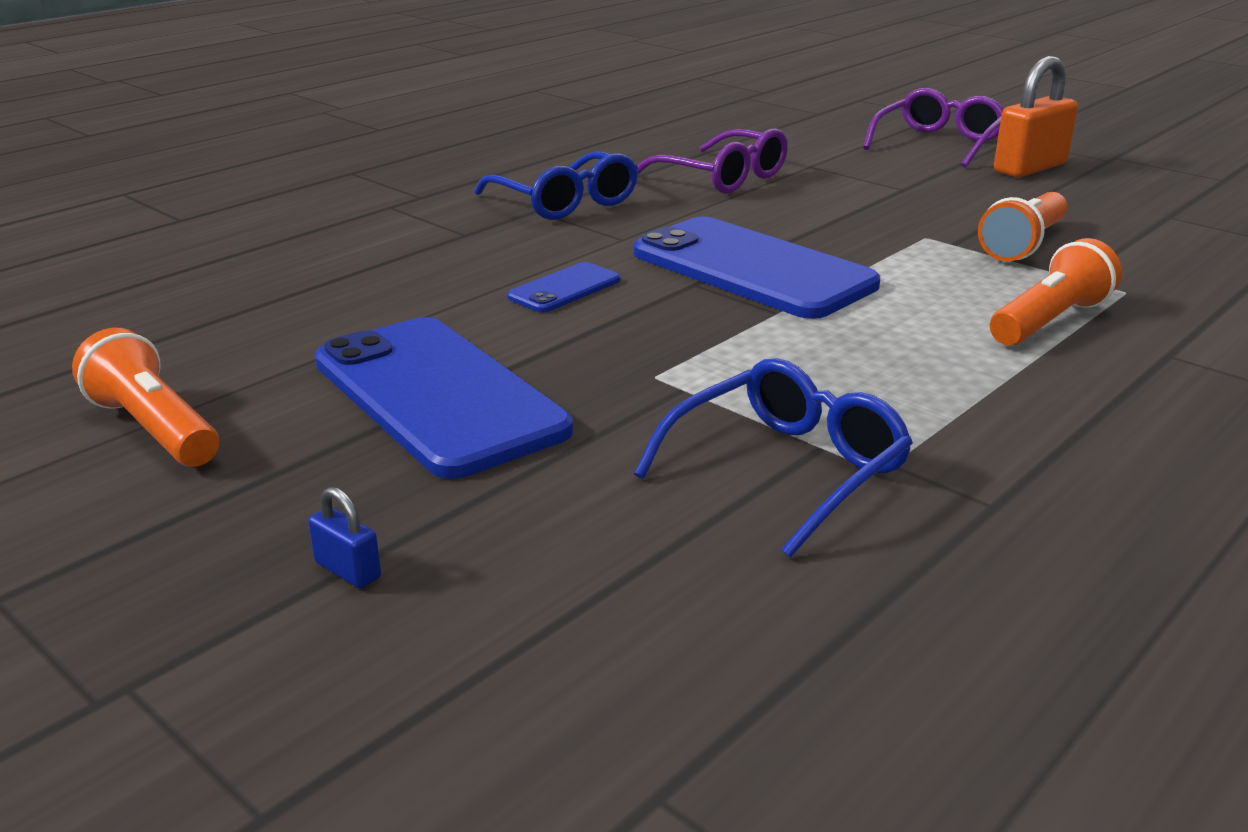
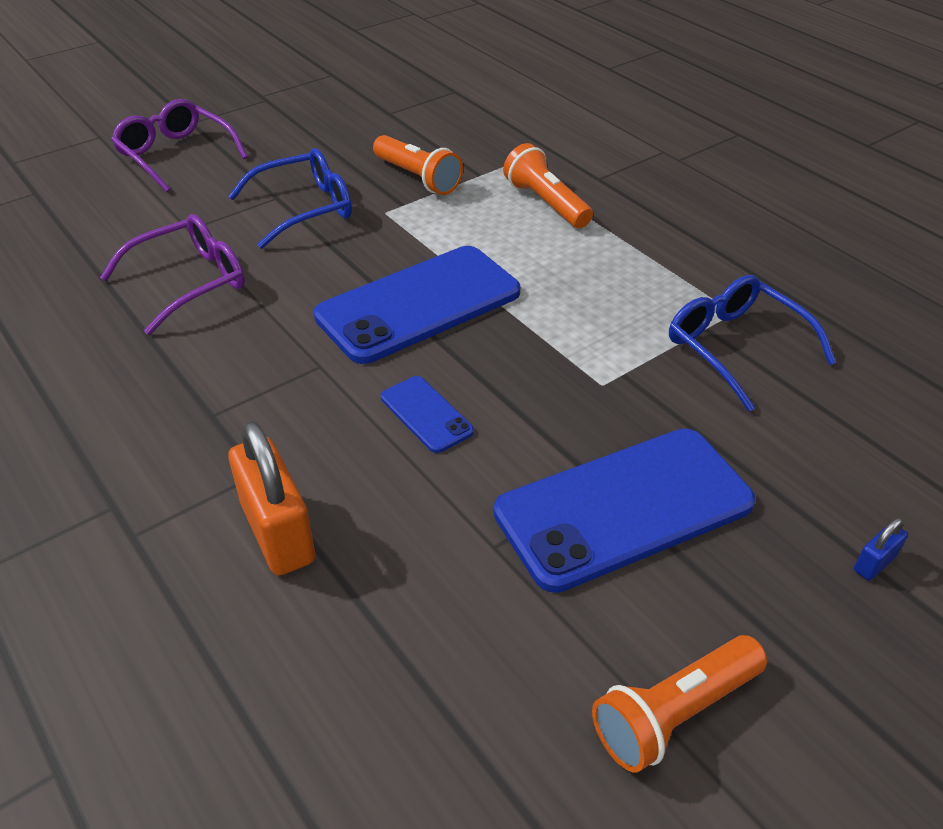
camera: 80 degrees left, 15 degrees up
(565, 202) = (201, 391): blue glasses -> blue glasses (304, 208)
(1030, 168) = (264, 133): orange padlock -> orange padlock (278, 533)

